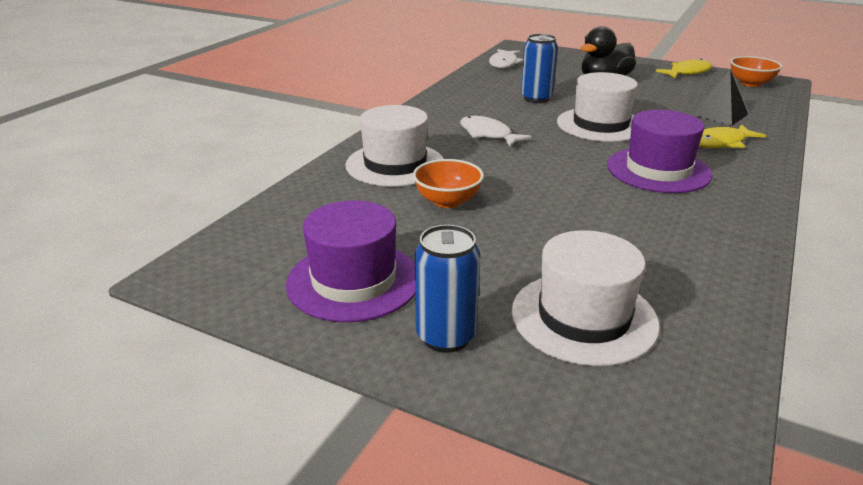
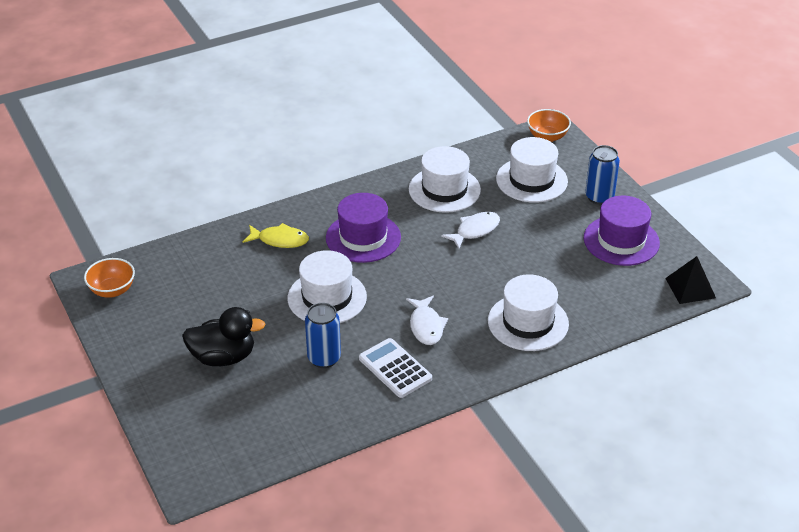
camera: 145 degrees left, 10 degrees up
(447, 201) = (525, 271): orange bowl -> orange bowl (547, 137)
(475, 108) = (395, 368): none -> white calculator
(504, 63) = (263, 446): white fish -> white fish (475, 230)
(672, 249) = (444, 190): none -> white hat
(687, 72) = (125, 334): yellow fish -> none
(719, 114) = (221, 267): black pyramid -> black pyramid (690, 288)

